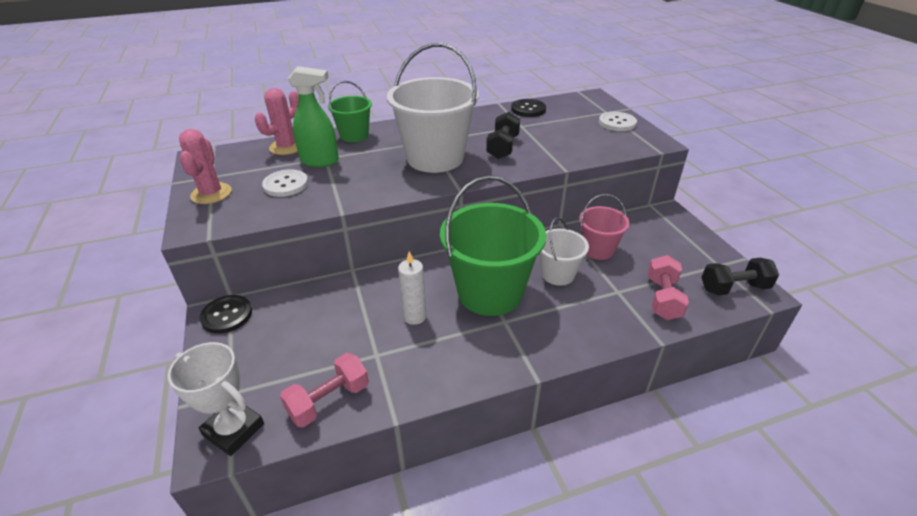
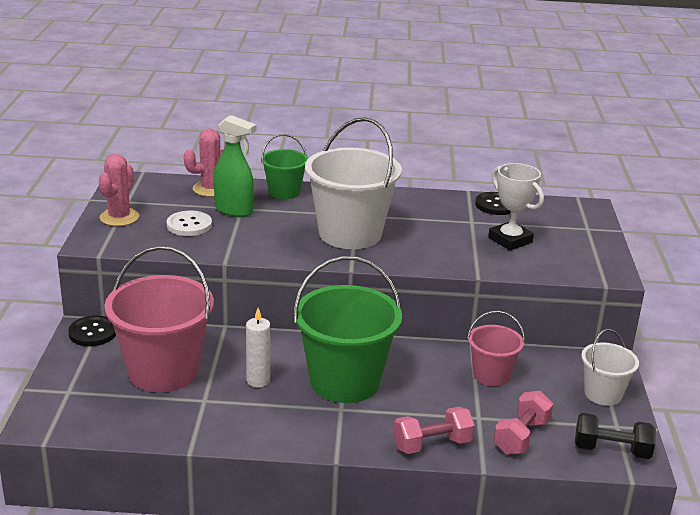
camera: 20 degrees right, 10 degrees down
(234, 430) = (59, 417): white trophy -> white trophy (510, 240)
(319, 335) = (163, 371): none -> pink bucket
(329, 400) = (144, 421): pink dumbbell -> pink dumbbell (432, 444)
(503, 147) = (430, 239): black dumbbell -> none
(557, 274) = (427, 385): white bucket -> white bucket (603, 394)
(617, 123) = (587, 243): white button -> none

